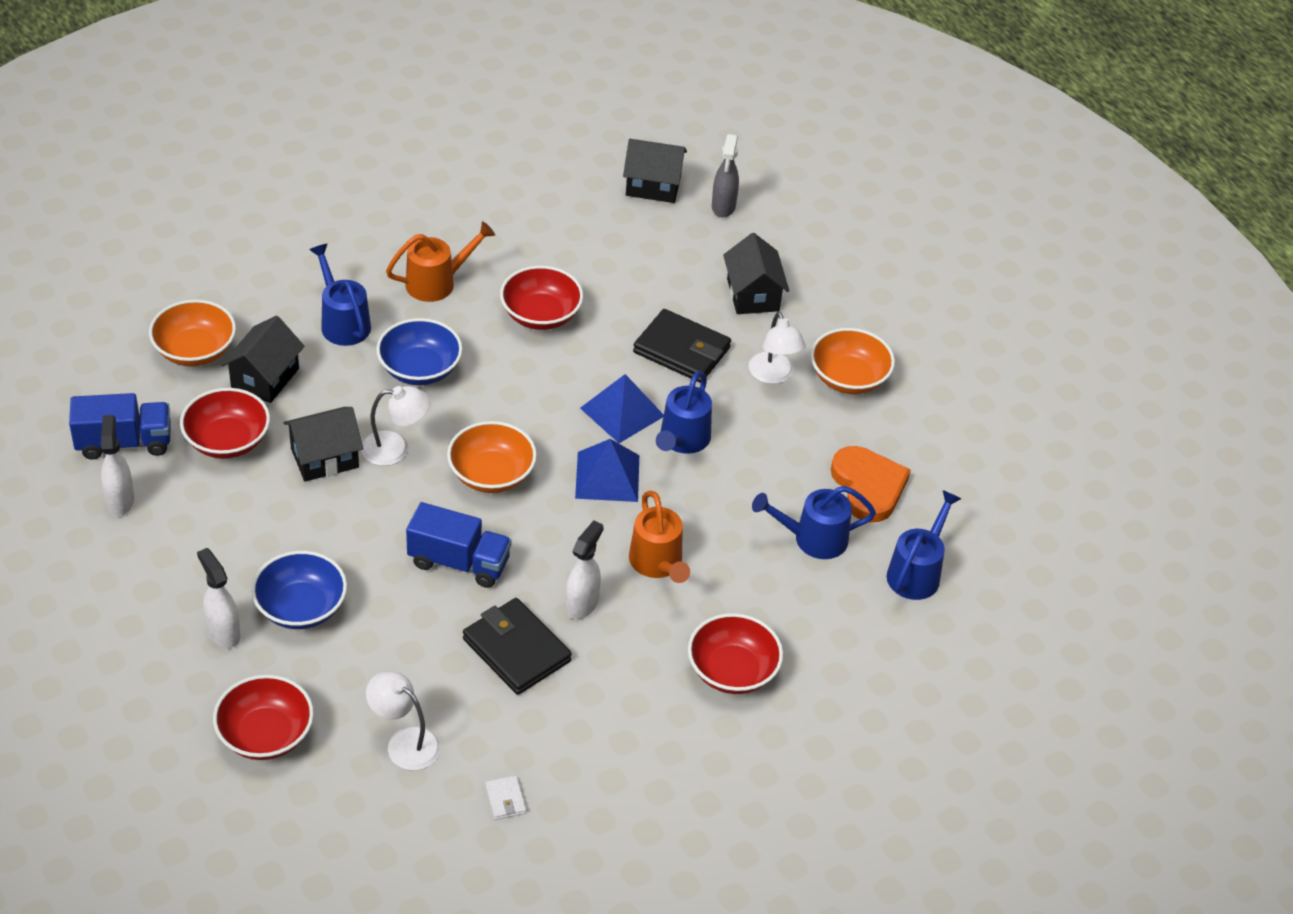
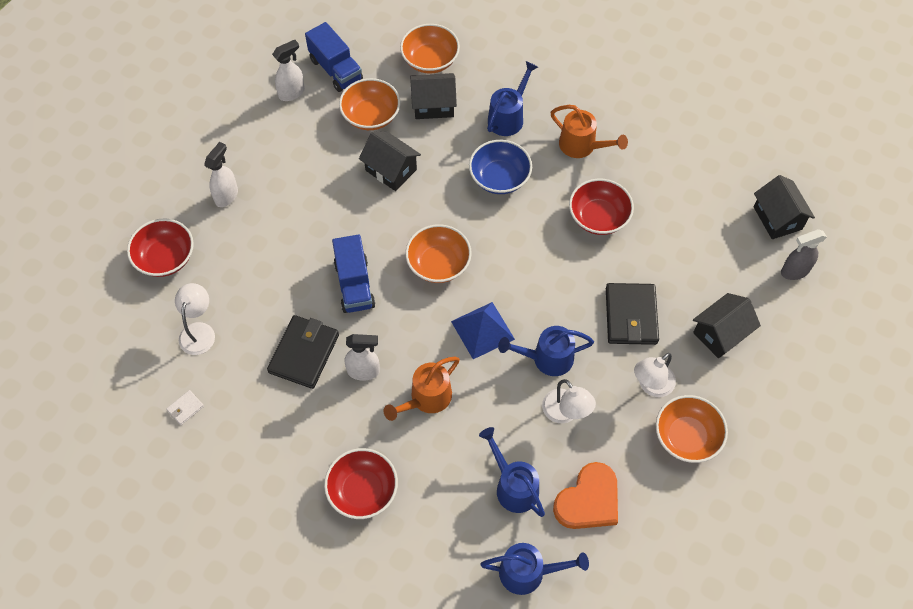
camera: 65 degrees right, 15 degrees up
(227, 441) = (371, 115): red bowl -> orange bowl
(301, 607) = (268, 223): blue bowl -> none
(395, 448) = (424, 201): white lamp -> white lamp (565, 413)
(622, 412) = (546, 309): blue pyramid -> none

